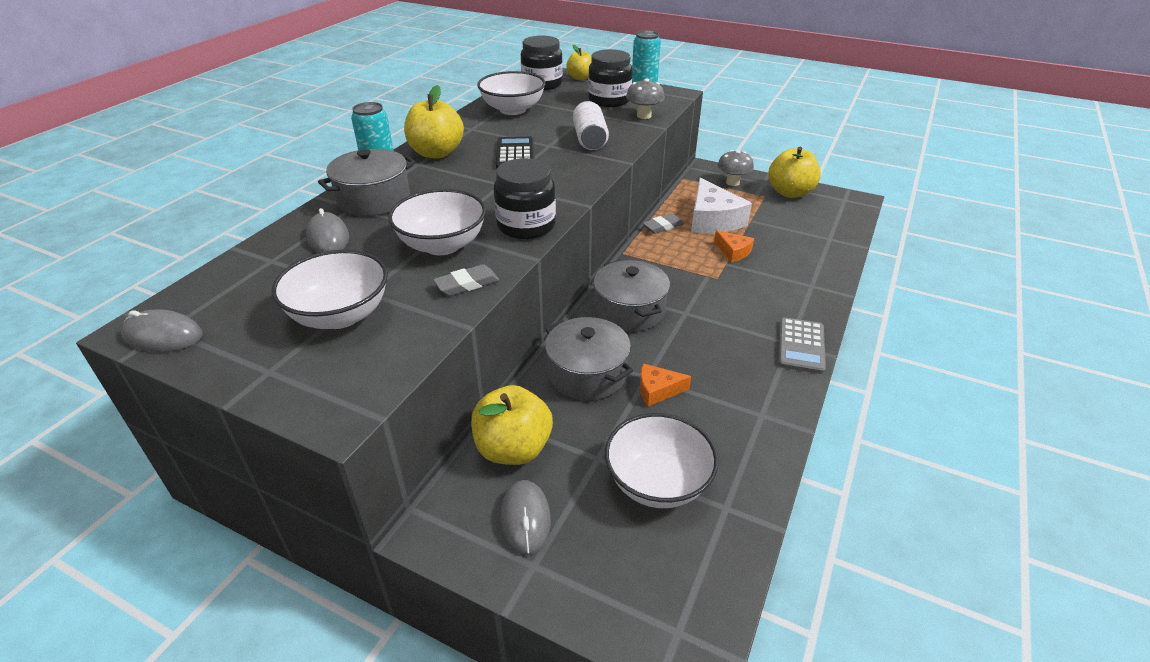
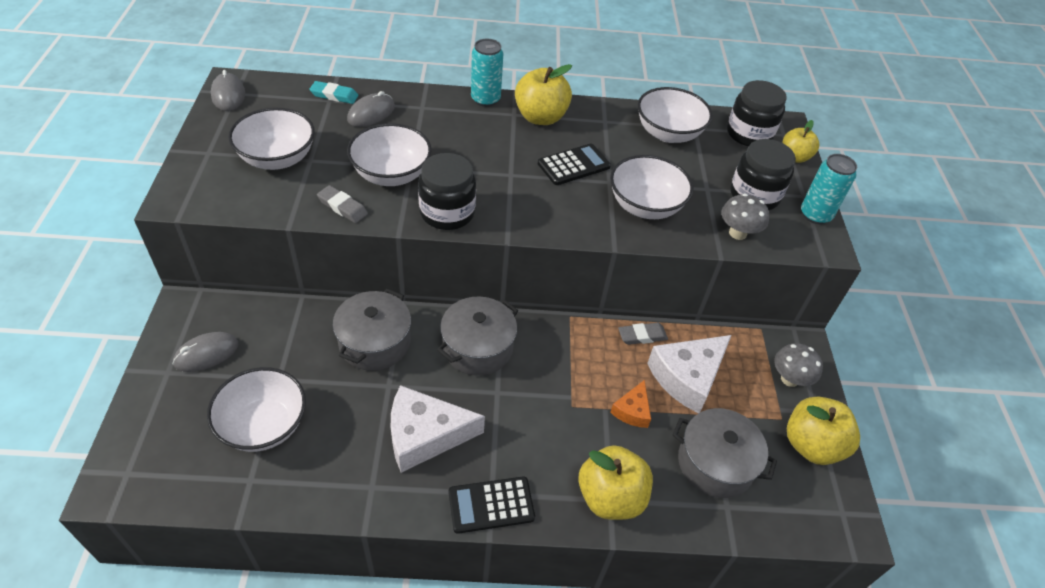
camera: 60 degrees right, 10 degrees up
(267, 255) = (334, 95): none -> turquoise eraser
(373, 199) = (439, 113): grey pot -> grey pot (715, 463)
(513, 449) = (272, 324): yellow apple -> yellow apple (610, 497)
(590, 139) = (645, 206): white can -> white bowl
(657, 390) = (373, 398): orange cheese -> none
(663, 226) = (642, 336): grey eraser -> grey eraser turned 45 degrees counterclockwise
(715, 366) = (425, 435): none -> white cheese
(801, 346) = (491, 505): grey calculator -> black calculator

